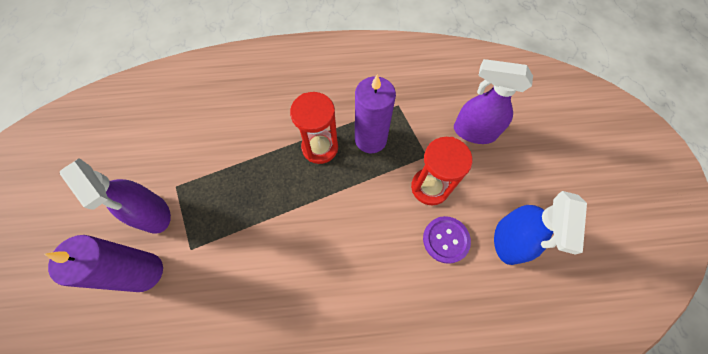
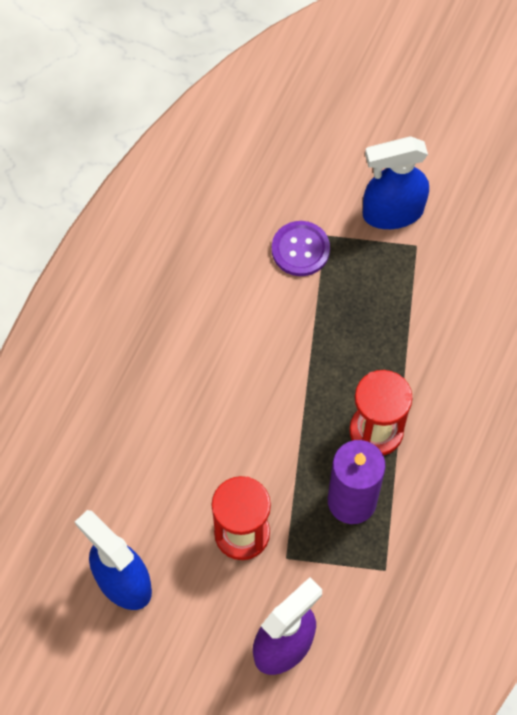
camera: 120 degrees right, 0 degrees up
(144, 272) = (325, 184): purple candle -> none
(153, 214) = (392, 212): purple spray bottle -> blue spray bottle
(446, 240) = (168, 509): purple button -> purple button (300, 249)

